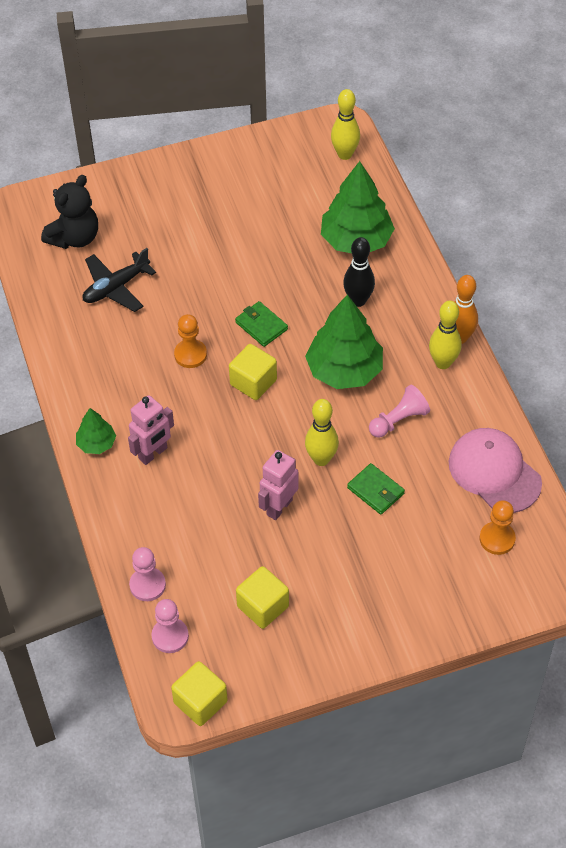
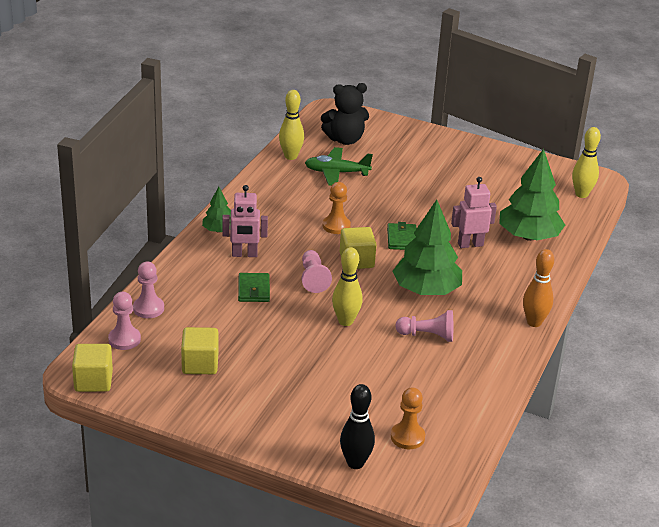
camera: 40 degrees right, 20 degrees down
(116, 287) = (336, 173): black plane -> green plane
(242, 433) = (313, 279): none -> pink pawn
(279, 507) = (283, 326): pink robot -> pink robot (470, 244)
(358, 300) = (486, 264): black bowling pin -> black bowling pin (355, 463)
(375, 491) = (358, 358): green wallet -> green wallet (254, 290)
(443, 363) = (502, 327): yellow bowling pin -> yellow bowling pin (290, 156)
(494, 472) = (457, 403): pink cap -> none

